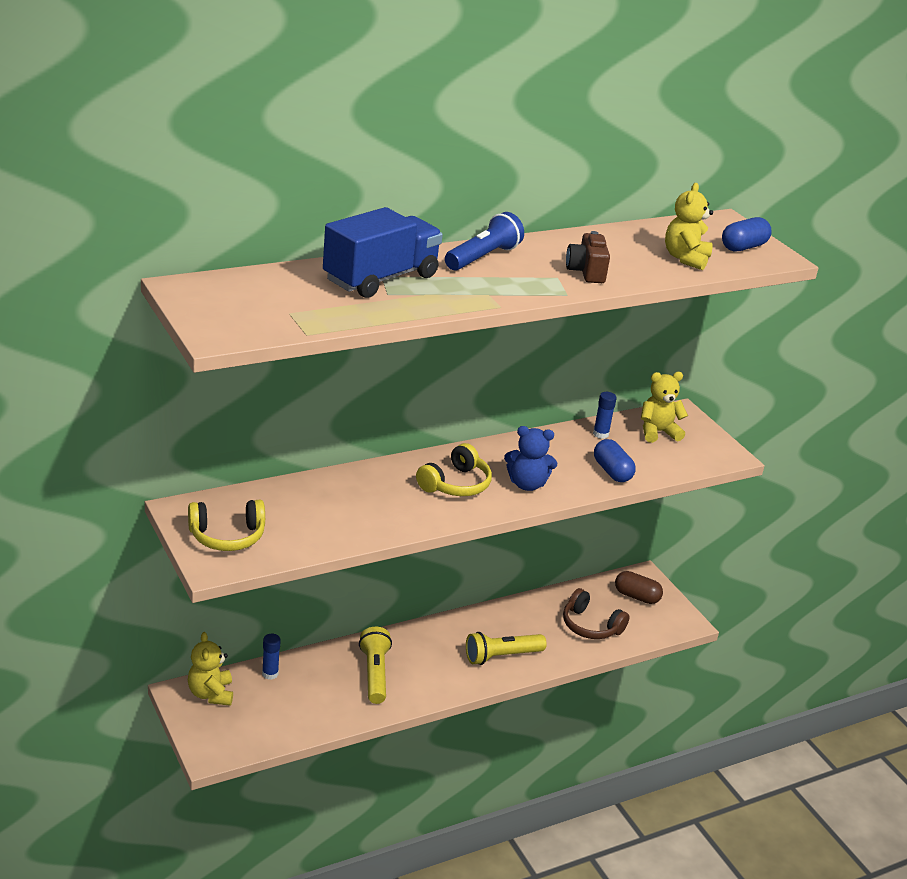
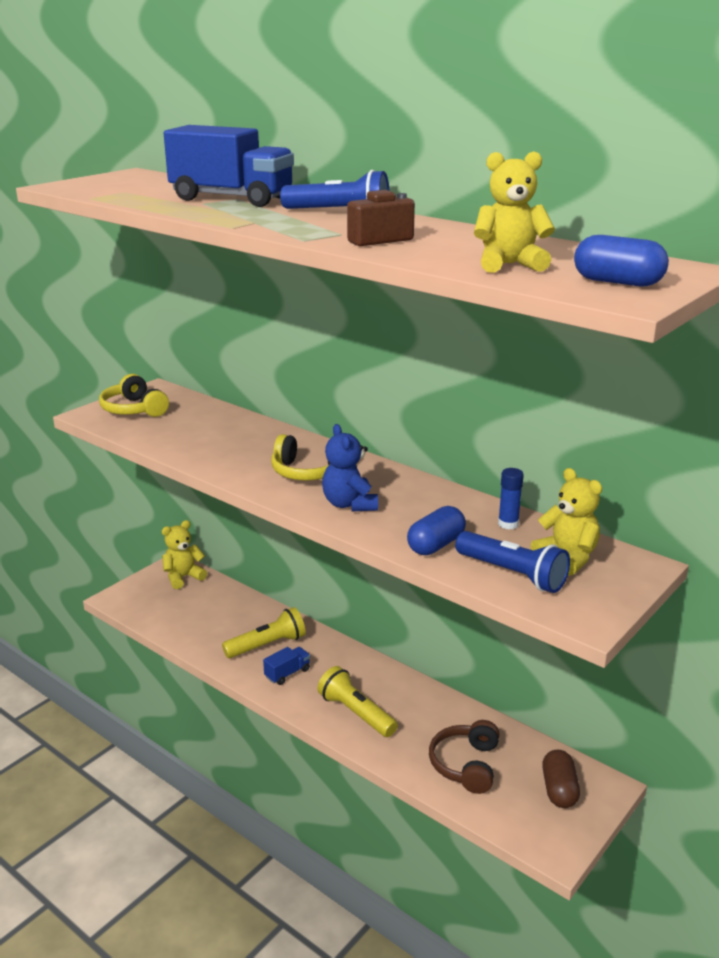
camera: 70 degrees right, 5 degrees down
(270, 674) = (226, 595): blue glue stick -> none
(424, 675) = (287, 673): none -> blue truck
(666, 459) = (512, 574): none -> blue flashlight

